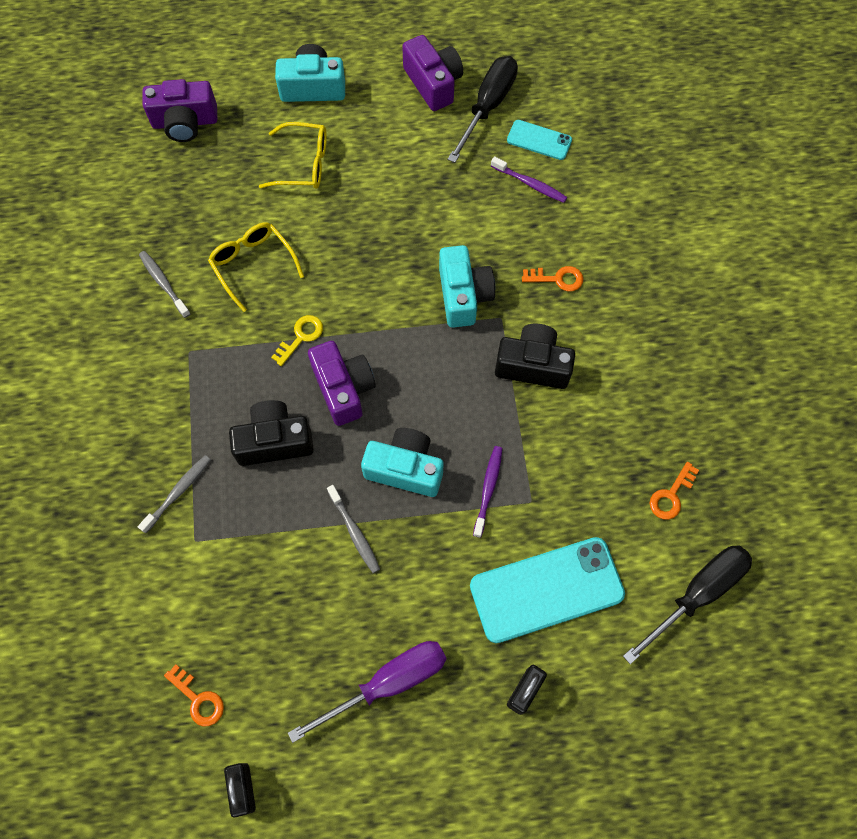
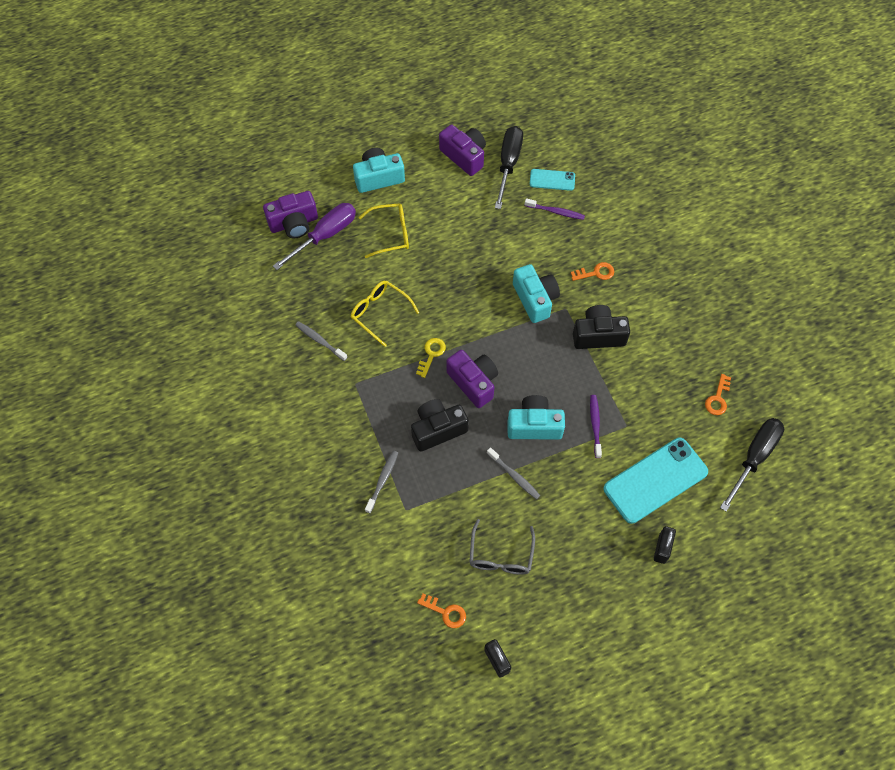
camera: 15 degrees left, 5 degrees down
(299, 639) = (501, 555): none -> grey glasses
(388, 683) = (570, 567): purple screwdriver -> purple screwdriver (325, 235)

